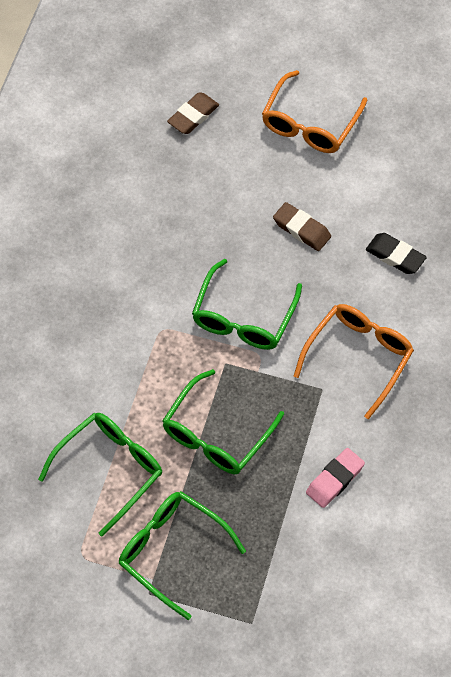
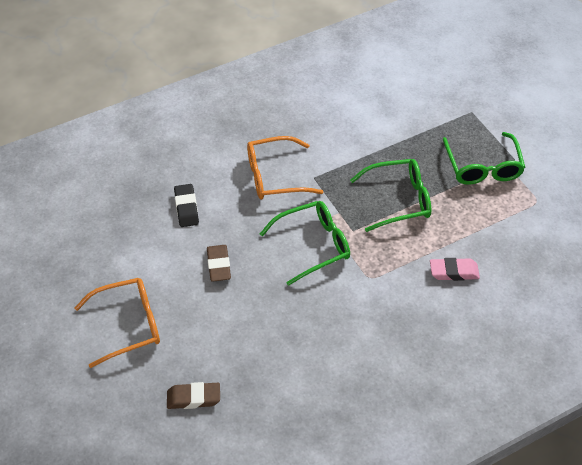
camera: 135 degrees left, 10 degrees down
(109, 470) = (480, 228): green glasses -> none
(335, 480) = (358, 135): pink eraser -> pink eraser (454, 272)

